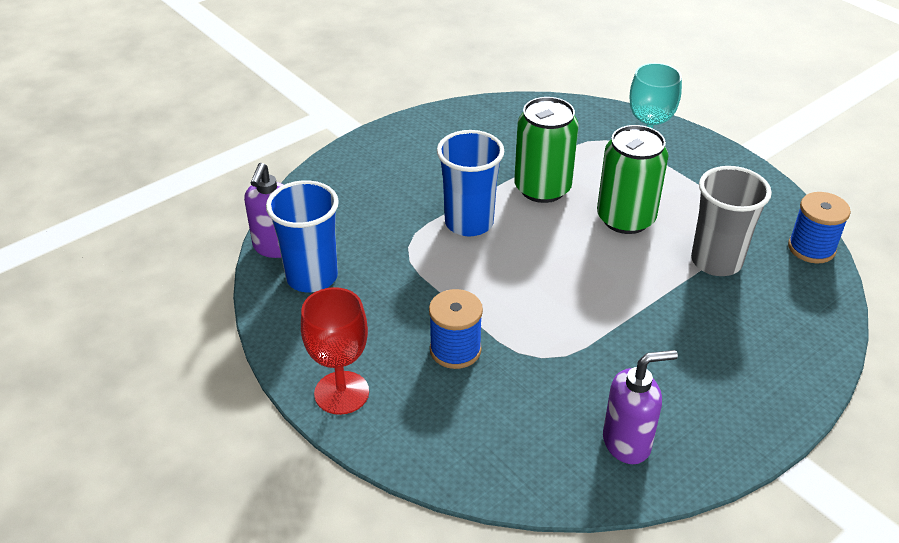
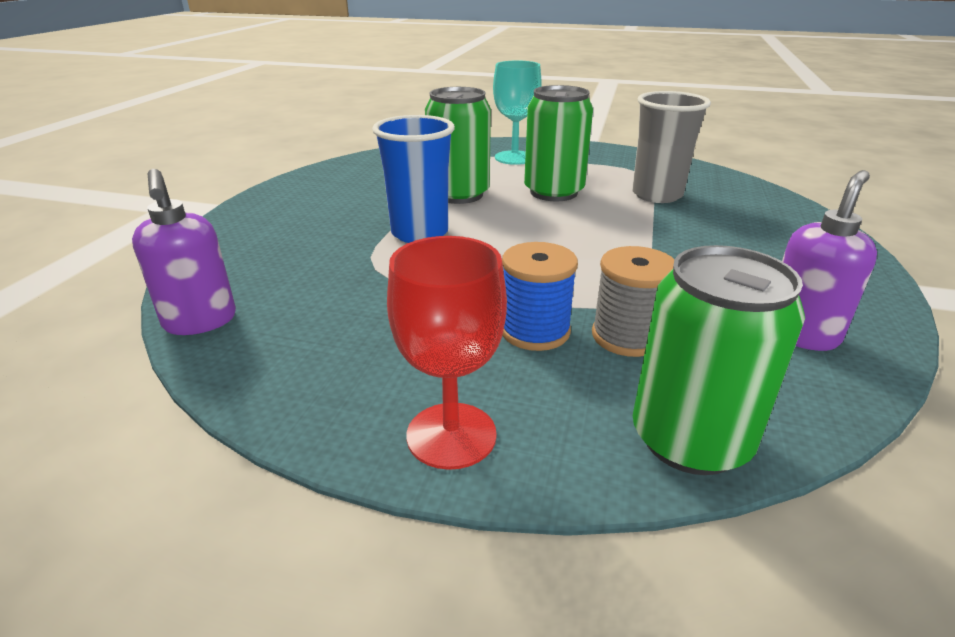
camera: 35 degrees left, 10 degrees down
(312, 277) = (280, 332): blue cup -> none
(458, 463) = (690, 439): none -> green can
(508, 383) = (627, 336): none -> grey spool
(811, 248) = (703, 171): blue spool -> none

